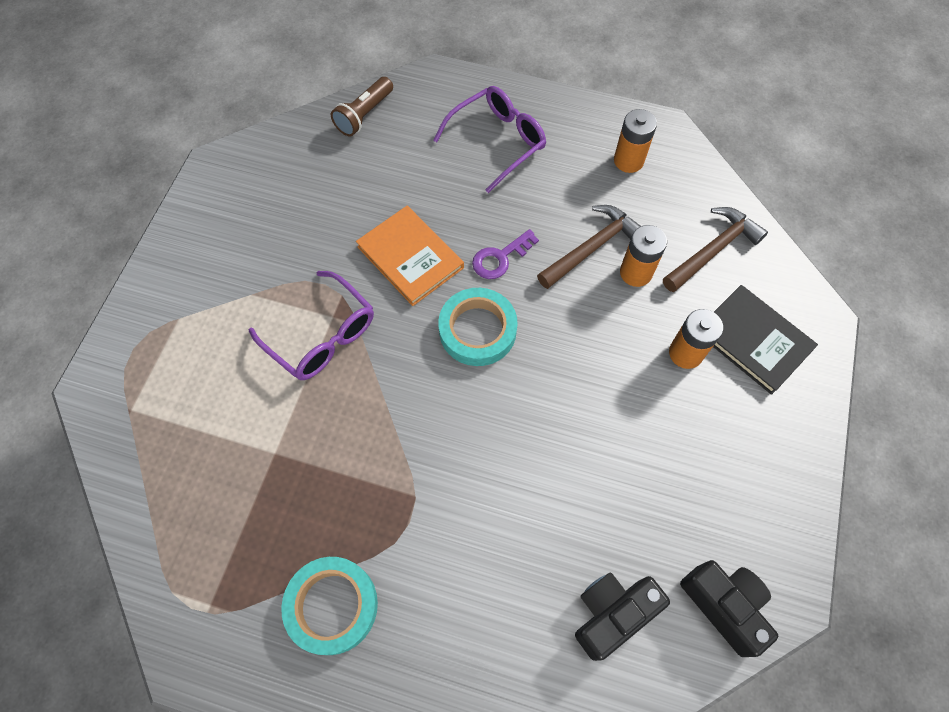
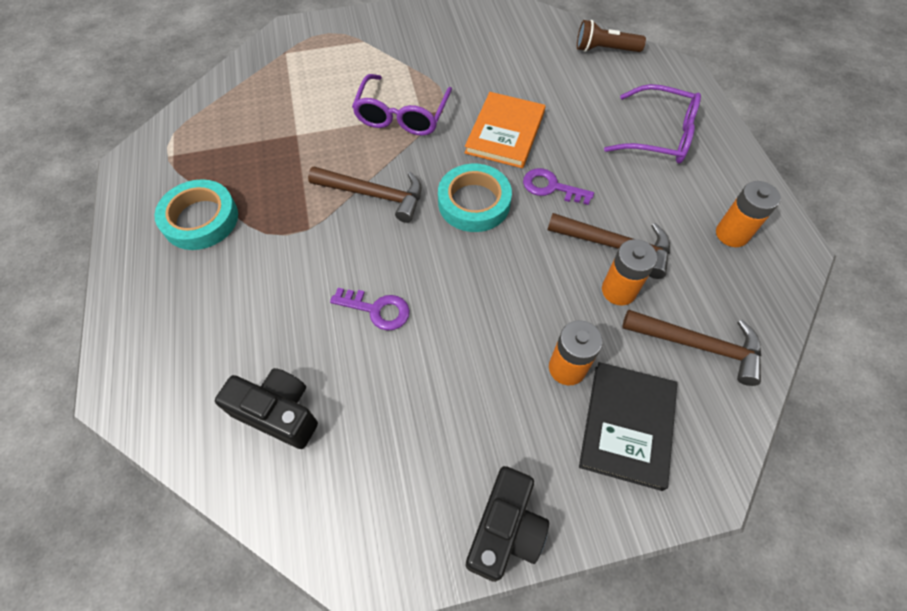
camera: 60 degrees right, 5 degrees down
(411, 414) = (374, 195): none -> brown hammer
(549, 475) = (377, 310): none -> purple key
(724, 605) = (330, 510): black camera -> black camera (505, 529)

